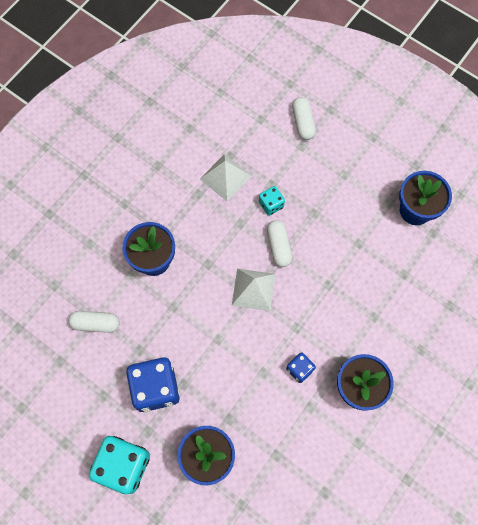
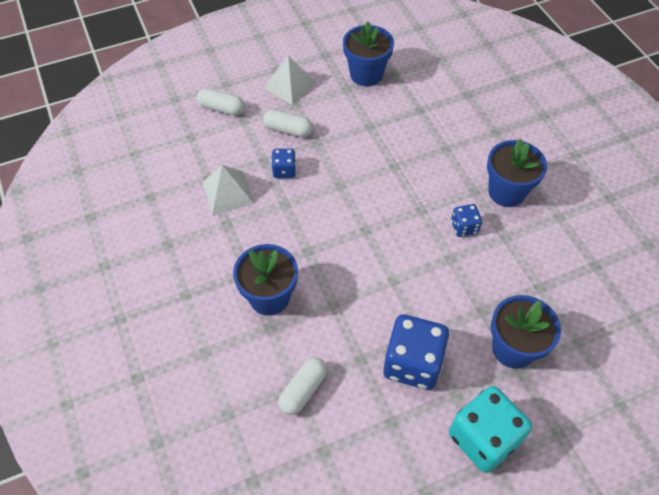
camera: 60 degrees left, 15 degrees down
(253, 289) = (360, 225): white pyramid -> white pyramid (290, 85)
(271, 204) = (284, 170): turquoise dice -> blue dice
(279, 246) = (330, 185): white capsule -> white capsule (288, 130)

